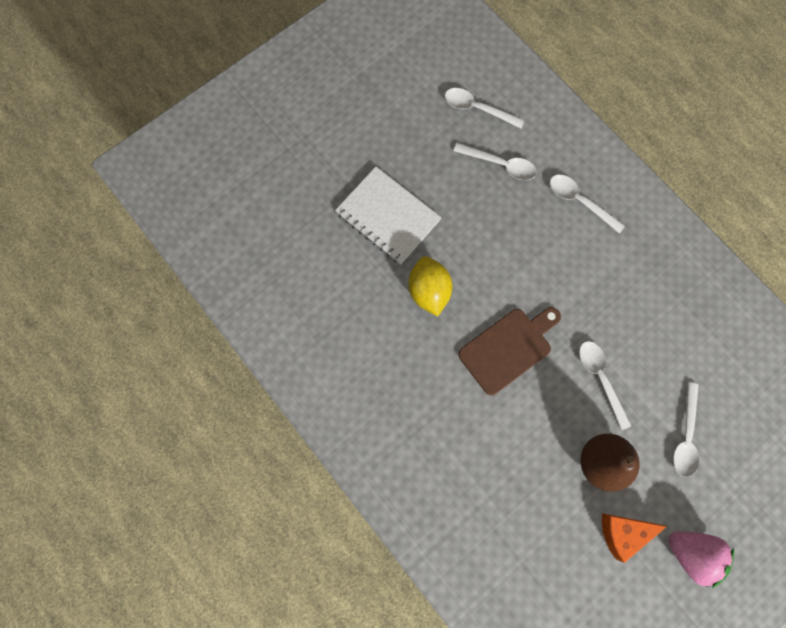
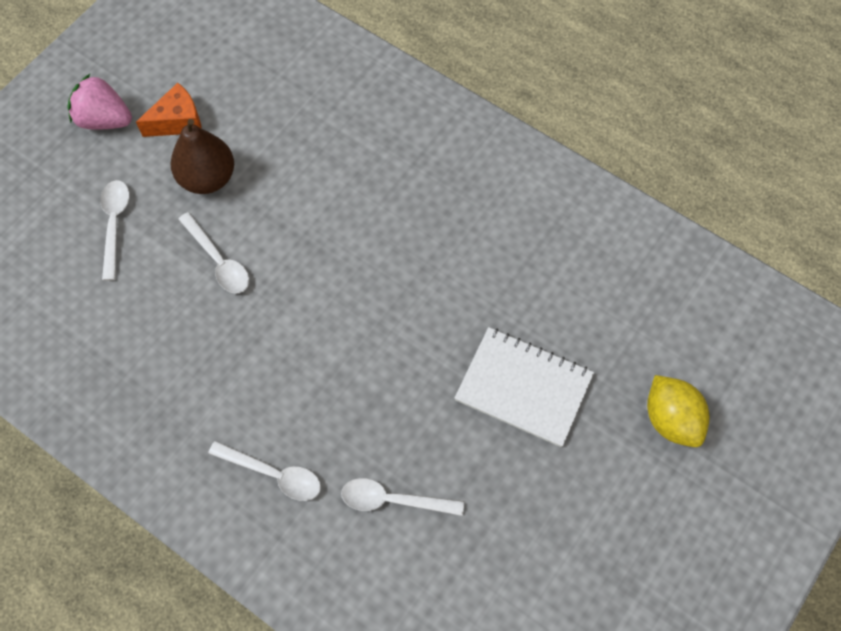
camera: 165 degrees right, 10 degrees down
(429, 291) = (444, 308): yellow lemon -> yellow lemon (671, 419)
(477, 108) = (446, 580): white spoon -> none
(508, 348) = (333, 267): brown cutting board -> none

